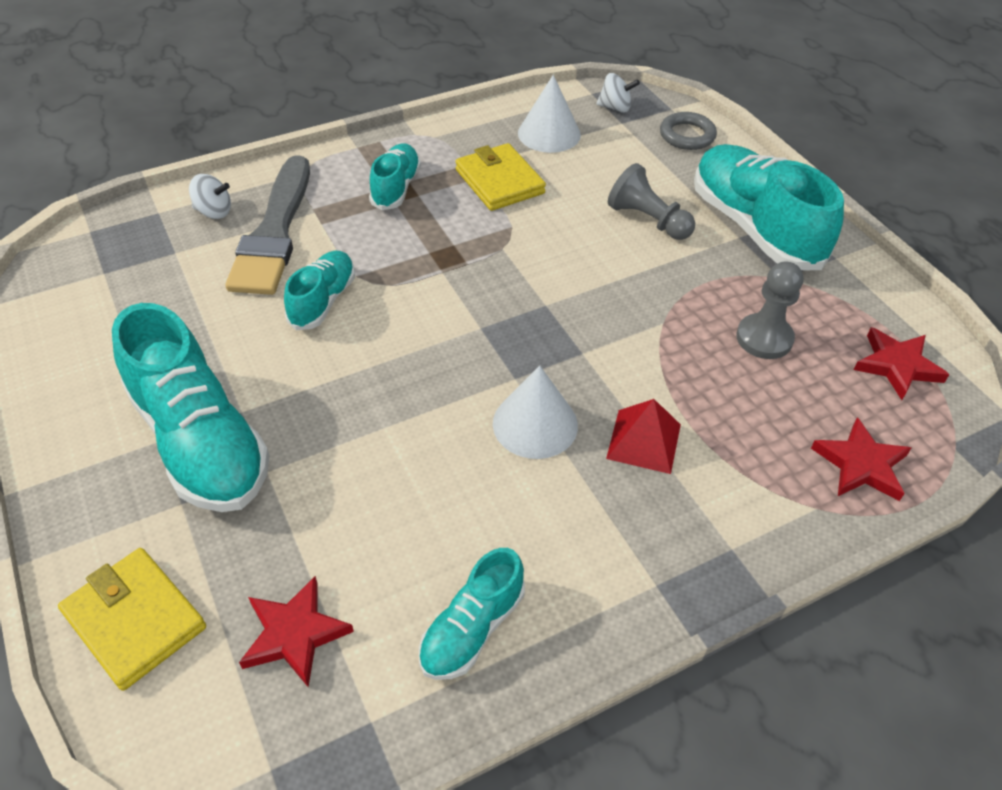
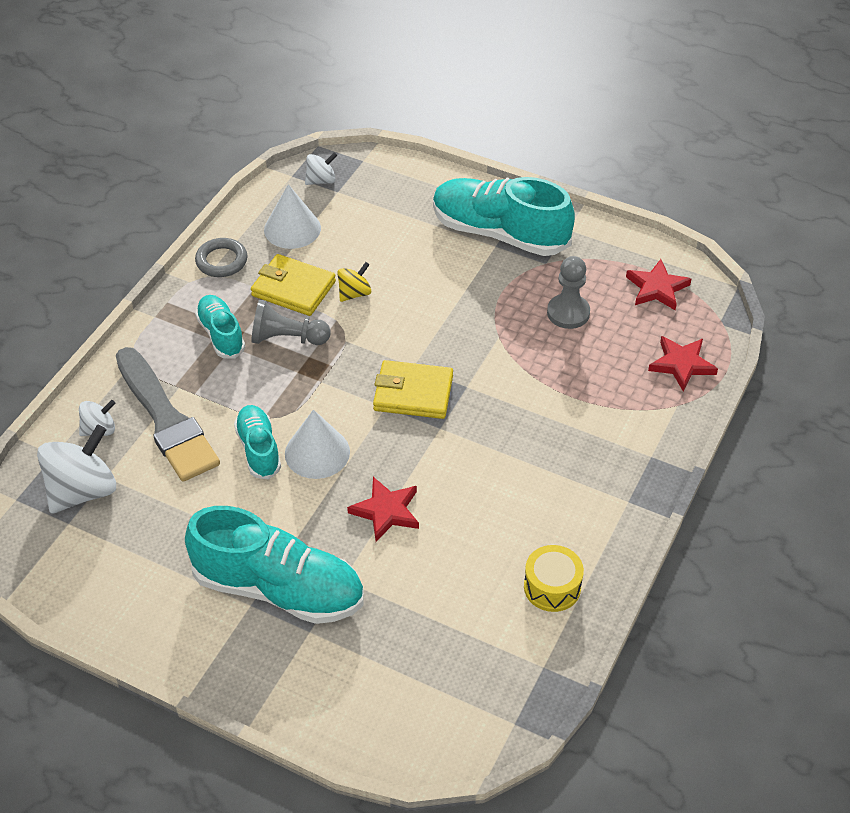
camera: 35 degrees left, 0 degrees up
(135, 620) = (357, 708): yellow wallet -> yellow wallet (413, 393)
(144, 253) = (82, 491): none -> white spinning top
(294, 633) = (457, 653): red star -> red star (386, 511)
(472, 629) = (552, 587): turquoise shoe -> yellow drum
(535, 424) = (479, 450): white cone -> white cone (317, 452)
(552, 212) = (354, 293): none -> yellow spinning top
(644, 441) = (552, 422): red pyramid -> none
(648, 220) = (425, 265): grey pawn -> grey pawn (287, 338)
(687, 135) = (394, 179): grey ring -> grey ring (221, 261)

